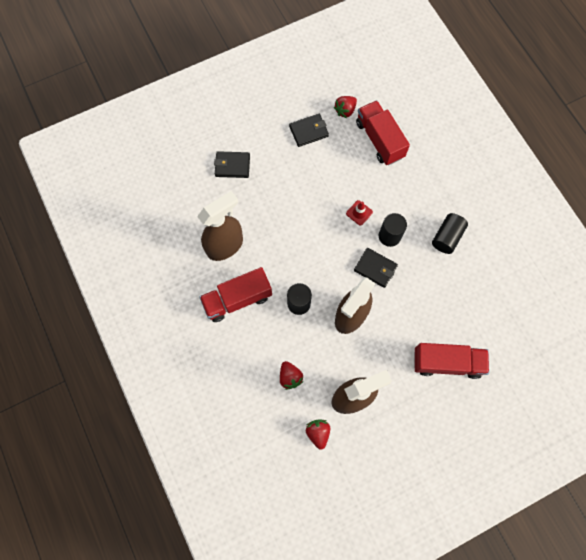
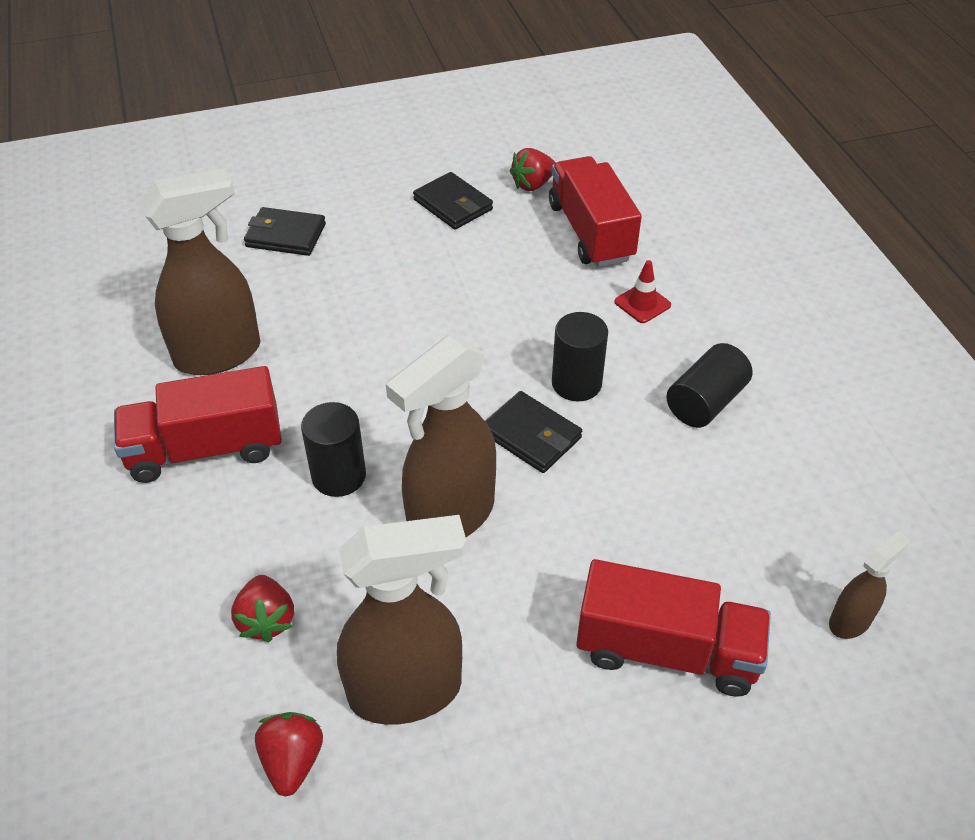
camera: 10 degrees right, 25 degrees down
(309, 131) = (453, 205): black wallet -> black wallet turned 60 degrees clockwise
(359, 213) = (520, 337): red traffic cone -> red traffic cone (642, 303)
(515, 337) = (850, 620): none -> brown spray bottle

